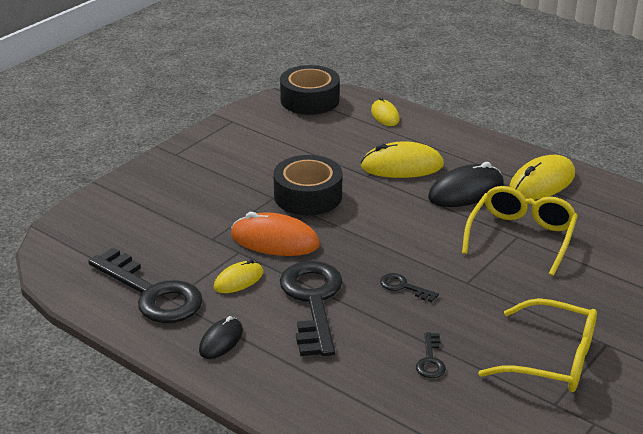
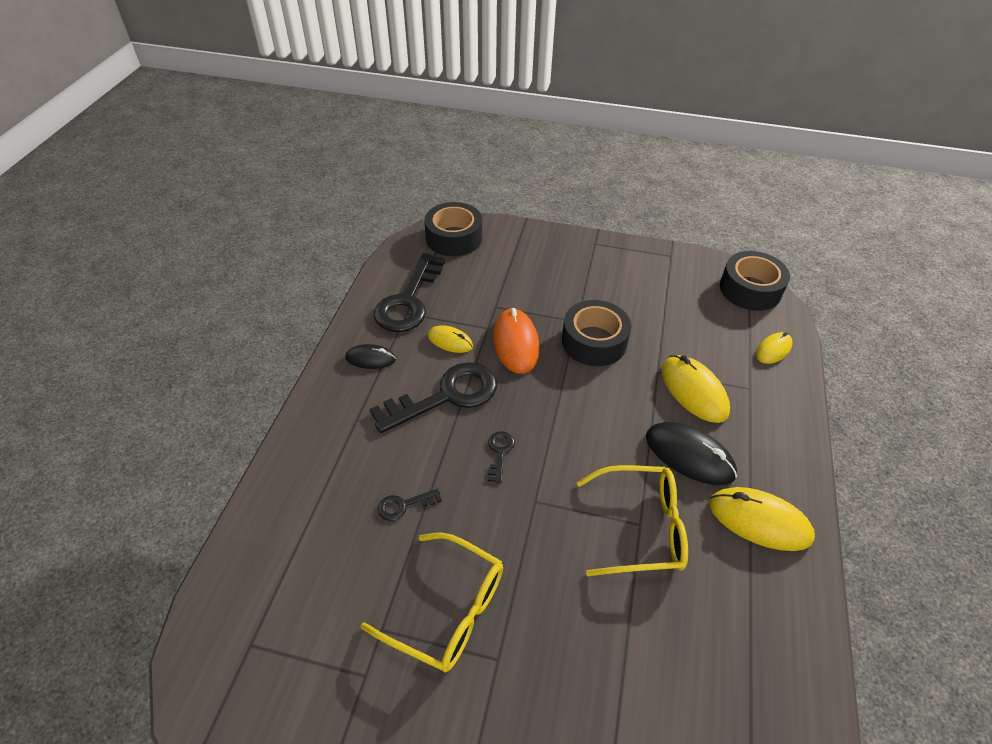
camera: 65 degrees right, 15 degrees up
(77, 236) = (454, 238): none -> black tape
(552, 359) = (448, 610): yellow glasses -> yellow glasses turned 60 degrees counterclockwise

